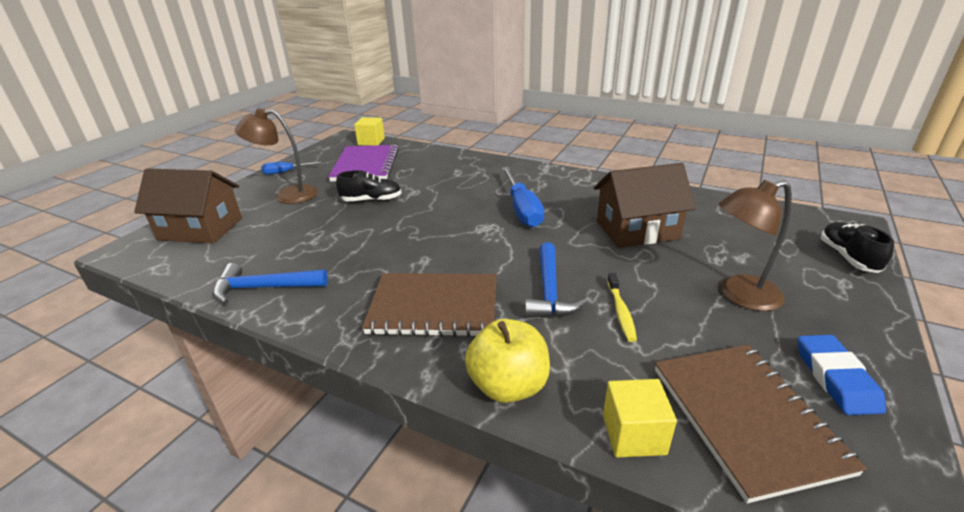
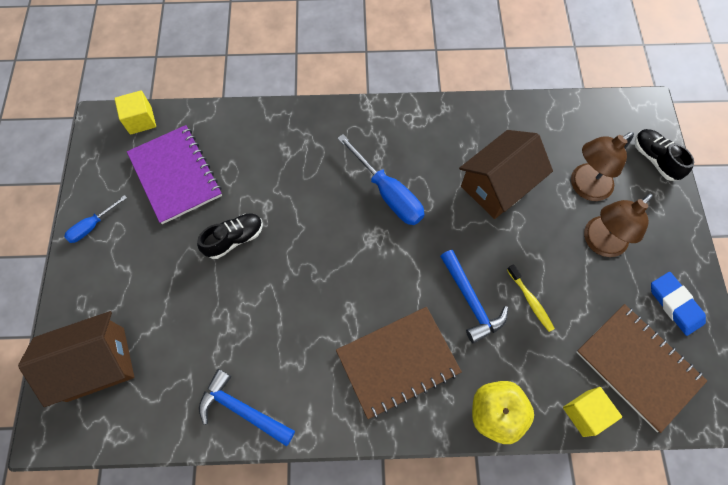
camera: 30 degrees left, 35 degrees up
(264, 288) = (242, 410): blue hammer -> blue hammer turned 60 degrees clockwise
(287, 195) = (136, 268): brown lamp -> brown lamp (584, 187)

